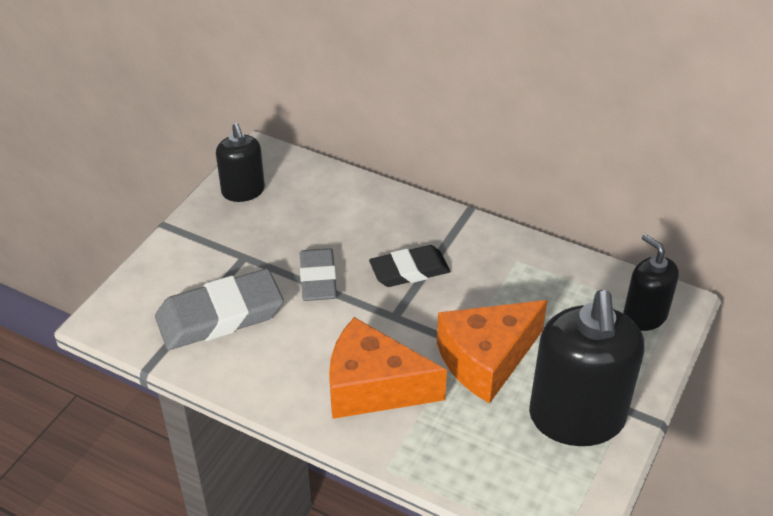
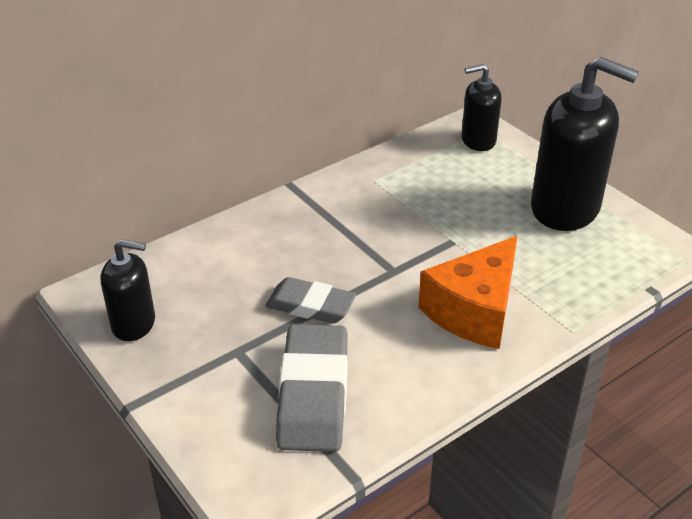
camera: 65 degrees left, 5 degrees down
(409, 270) = (342, 243): black eraser -> none
(486, 360) = (478, 234): orange cheese -> none

